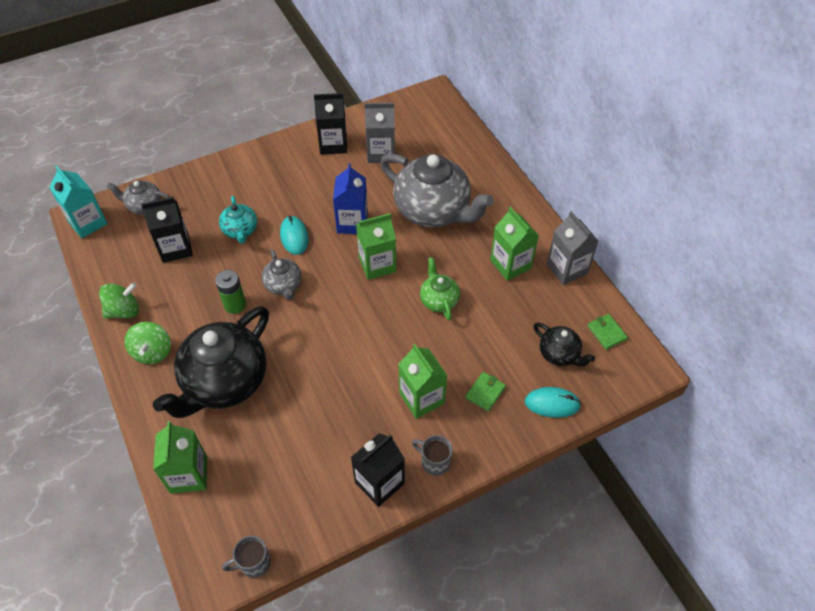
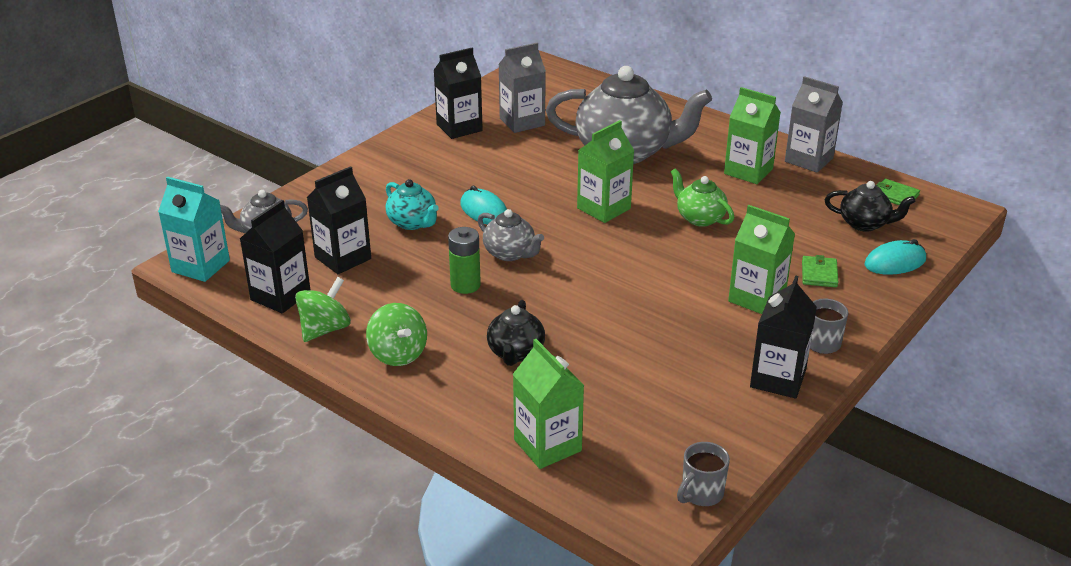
camera: 25 degrees left, 20 degrees down
(117, 269) = (280, 296): none -> black carton
(224, 382) = (515, 353): black teapot -> black teapot, size x0.48
(352, 222) = (542, 183): blue carton -> none

